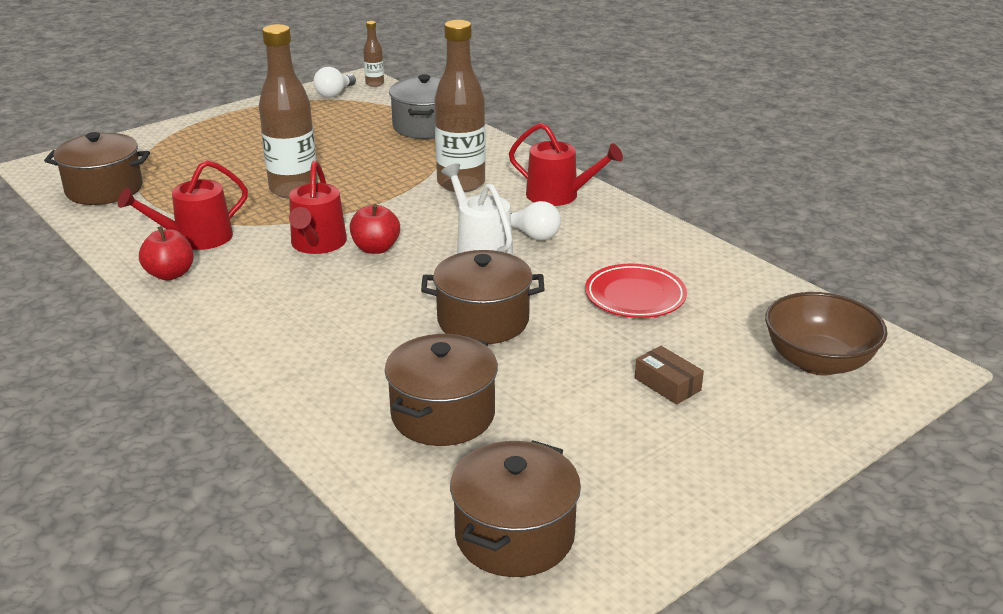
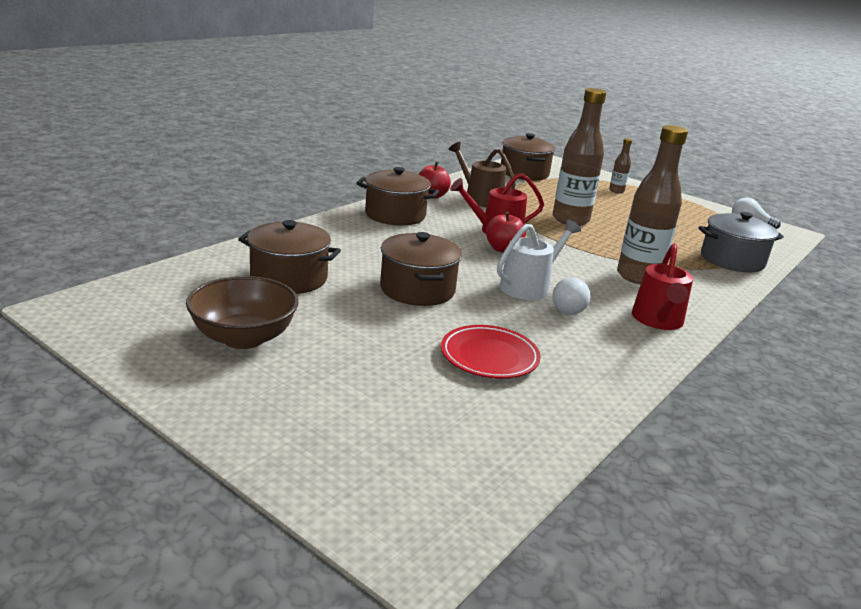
camera: 75 degrees right, 5 degrees down
(196, 238) = (480, 198): red watering can -> brown watering can
(374, 84) = (790, 237): brown bottle -> brown bottle (616, 191)
(514, 535) = (152, 304): brown pot -> brown pot (395, 215)
(667, 384) = (345, 369): brown box -> none
(818, 362) = (408, 464): brown bowl -> brown bowl (244, 338)

